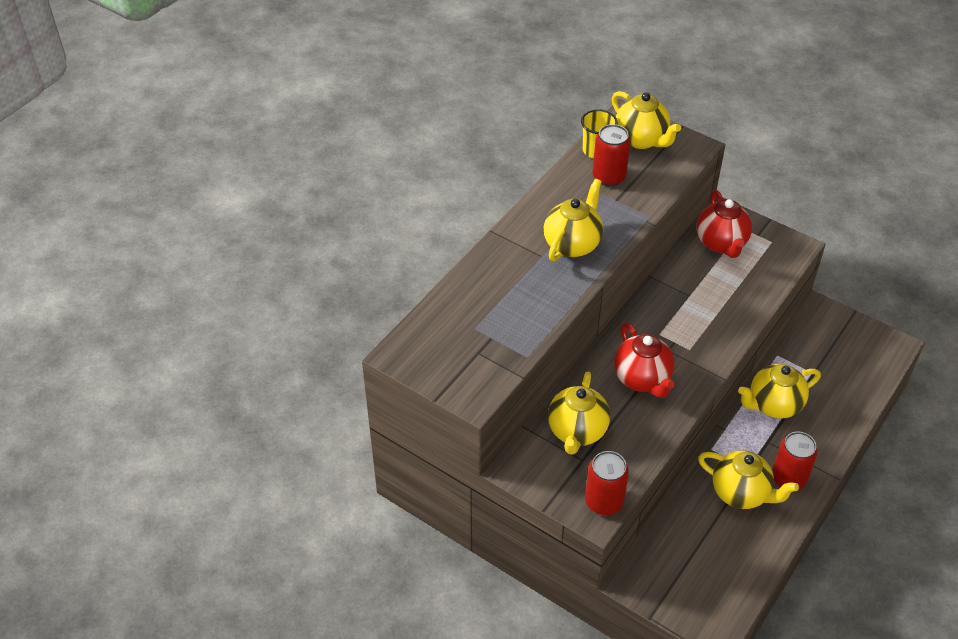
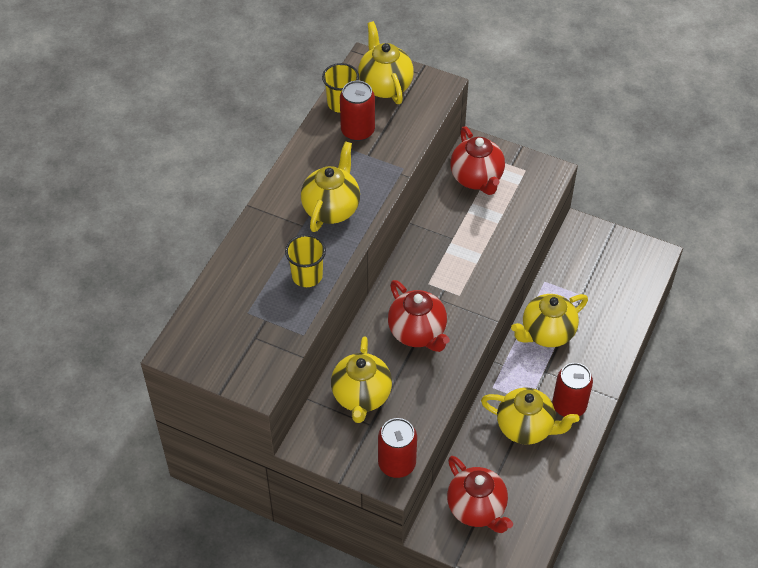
camera: 10 degrees left, 5 degrees up
(539, 302) = (307, 276): none -> yellow cup
(641, 140) = (385, 85): yellow teapot -> yellow teapot turned 150 degrees counterclockwise
(680, 565) = (477, 509): none -> red teapot

